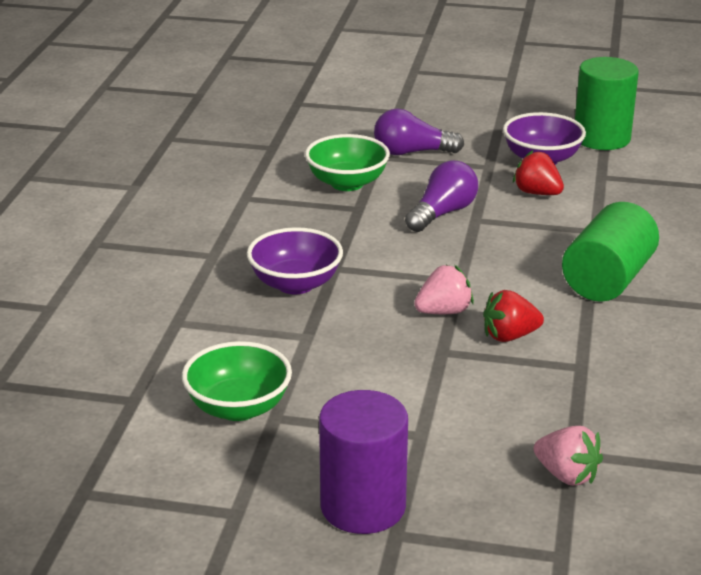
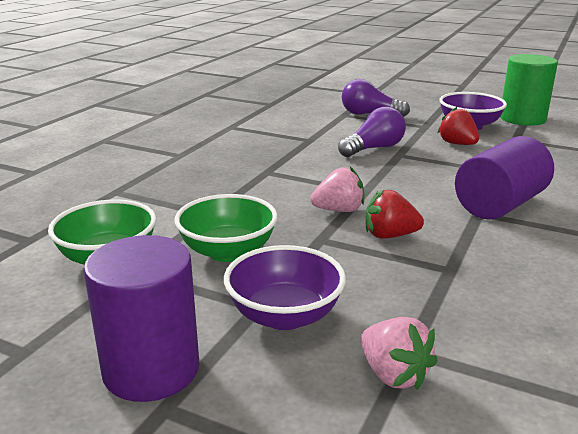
camera: 15 degrees right, 5 degrees down
(295, 284) = (228, 178): purple bowl -> purple bowl (284, 315)
(347, 183) = (310, 126): green bowl -> green bowl (228, 251)
(608, 280) = (500, 205): green cylinder -> purple cylinder

